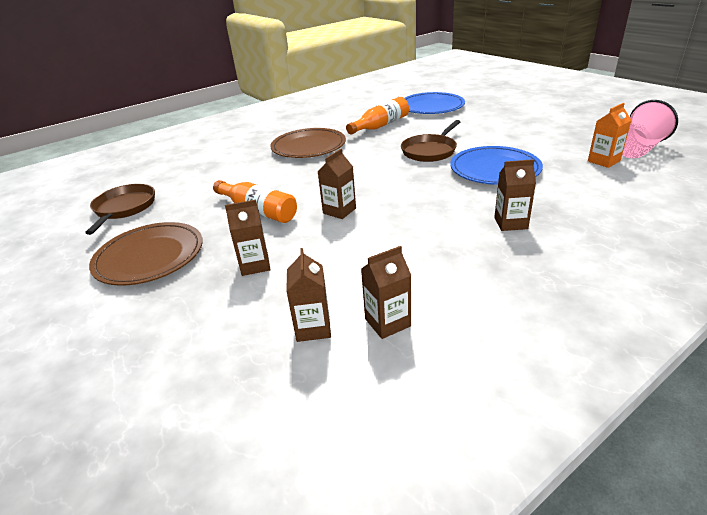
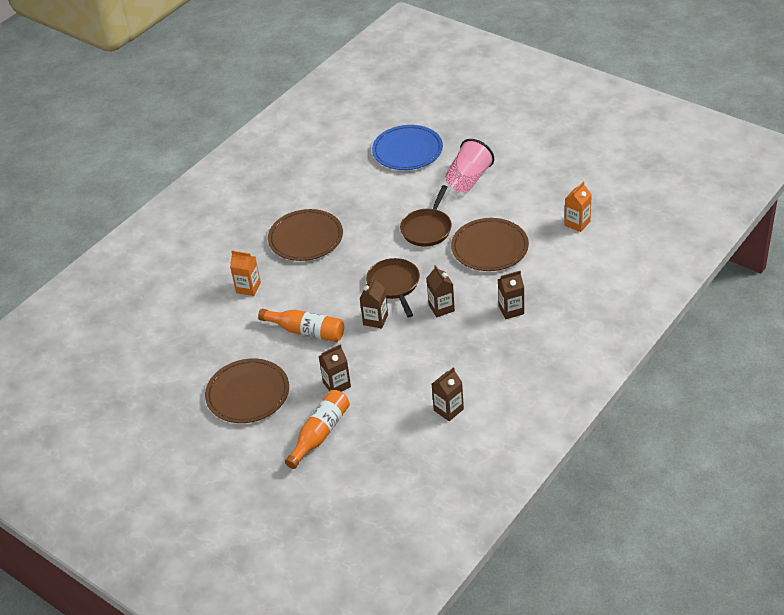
camera: 15 degrees left, 10 degrees up
(124, 208) = (180, 349): brown pan -> brown pan (394, 285)
(230, 172) = (248, 288): none -> orange carton
(313, 328) = (403, 423): brown carton -> brown carton (441, 308)
(381, 125) = (365, 193): orange bottle -> orange bottle (320, 434)
(494, 169) = (489, 247): blue plate -> brown plate
(637, 149) = (605, 203): pink cup -> pink cup (468, 179)

